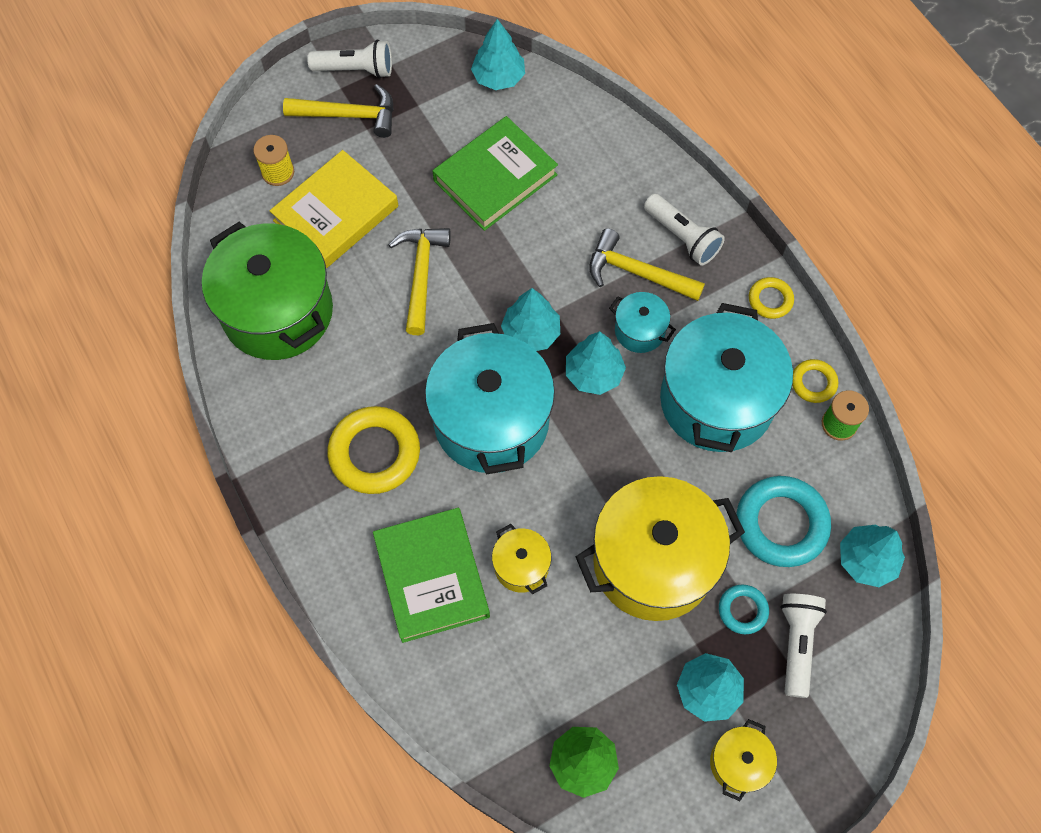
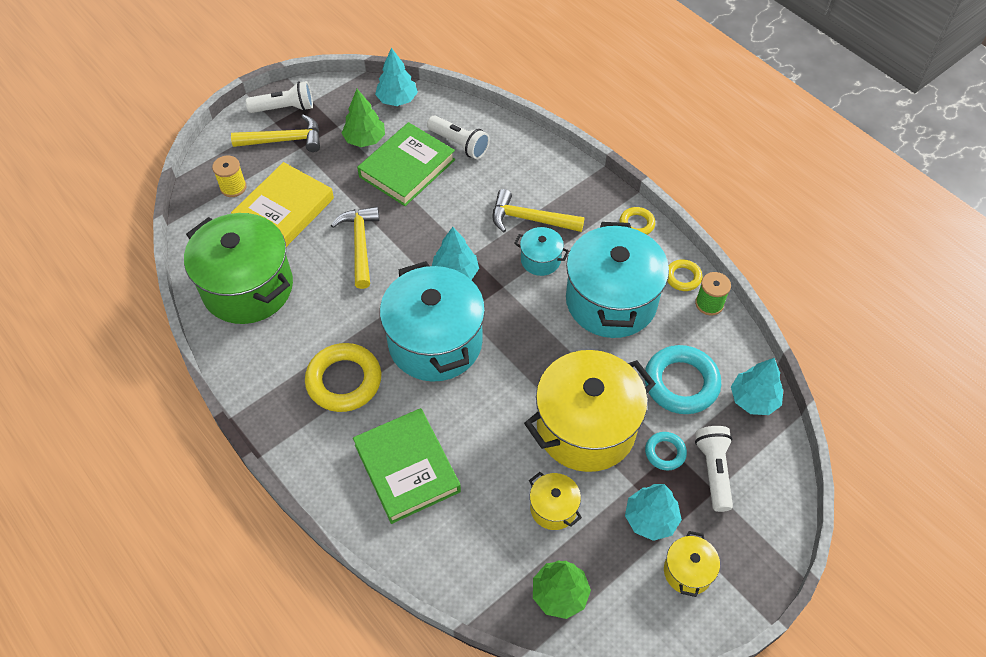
camera: 10 degrees left, 10 degrees down
(449, 129) = (365, 139): none -> green tree
(521, 566) = (479, 448): yellow pot -> yellow pot (553, 508)
(593, 374) = (510, 296): turquoise tree -> none
(682, 237) = (560, 189): white flashlight -> white flashlight (459, 144)

